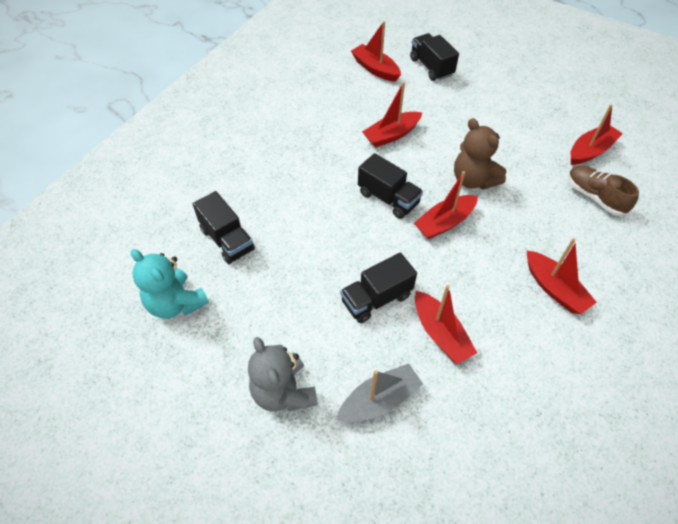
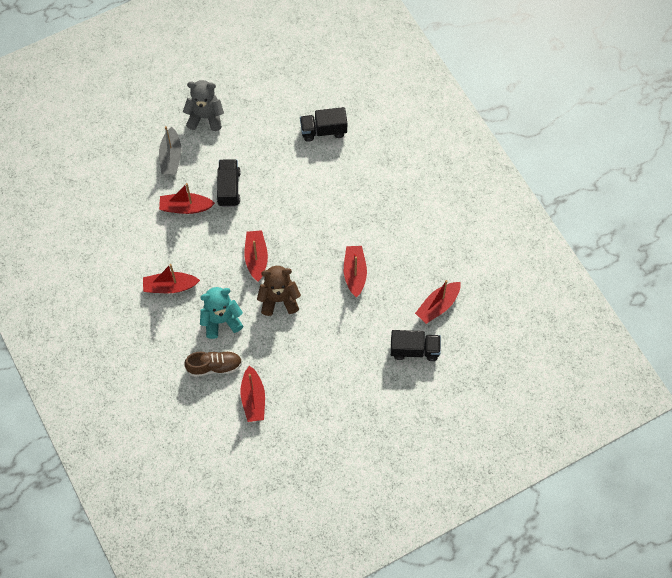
camera: 120 degrees right, 10 degrees up
(176, 303) = (294, 89): turquoise teddy bear -> turquoise teddy bear (221, 320)
(375, 69) = (438, 306): red boat -> red boat turned 150 degrees clockwise
(388, 198) = (297, 237): black truck -> none

